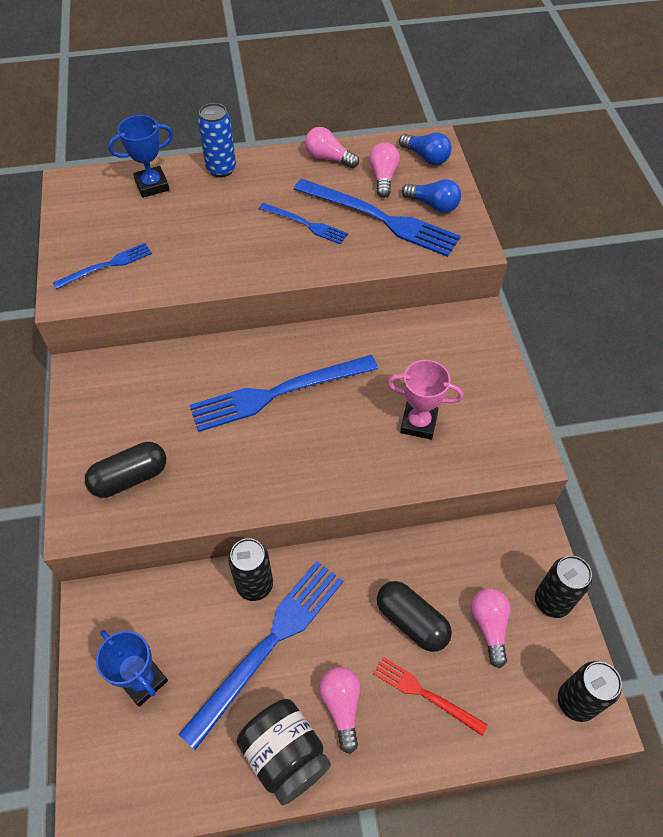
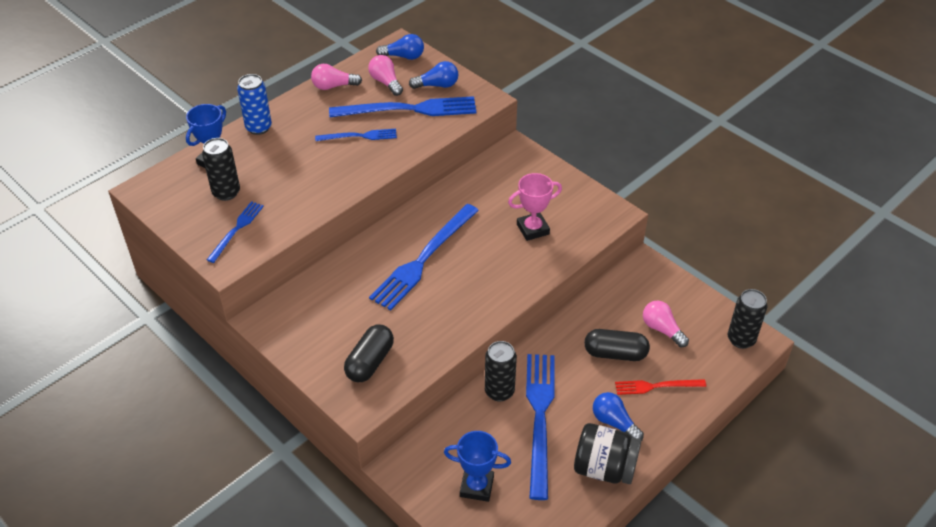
camera: 35 degrees left, 10 degrees down
(341, 706) = (614, 422): pink light bulb -> blue light bulb
(552, 601) = (686, 296): black can -> black can (226, 192)

